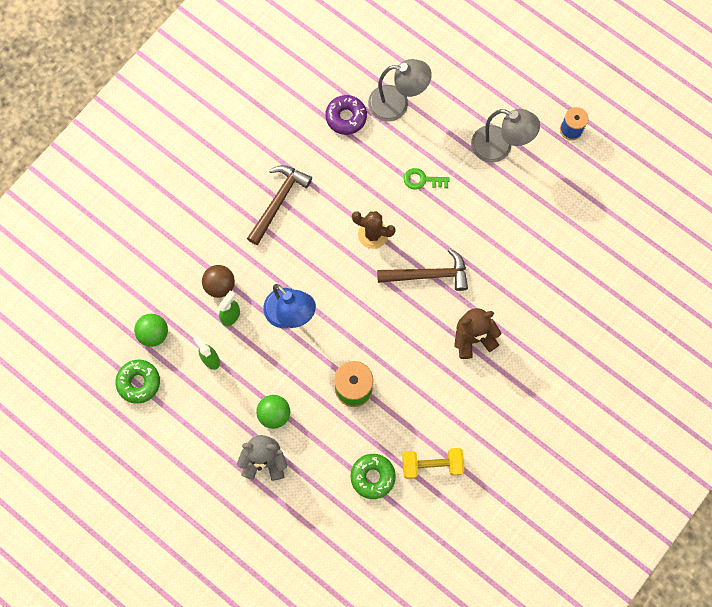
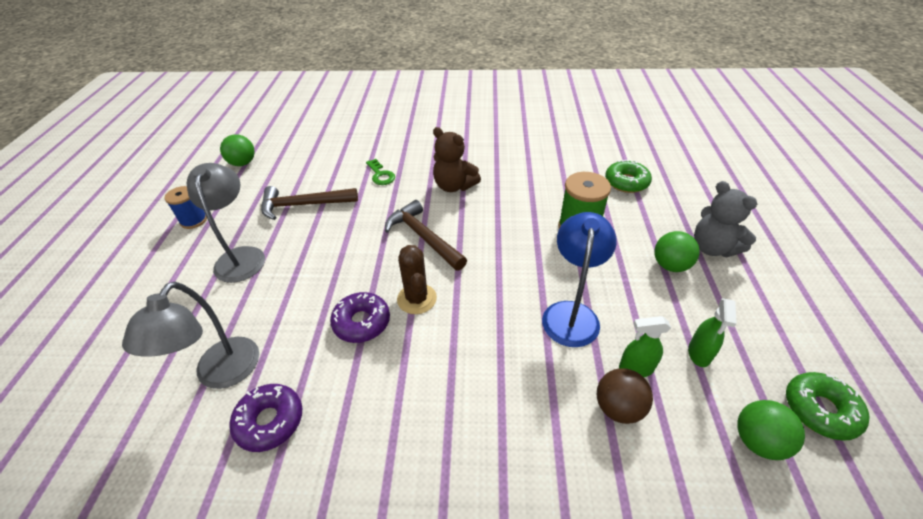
camera: 125 degrees left, 30 degrees down
(278, 201) = (452, 420): brown hammer -> brown hammer (303, 205)
(378, 192) = (361, 322): none -> purple donut
(397, 104) = (220, 374): grey lamp -> grey lamp turned 135 degrees counterclockwise
(422, 180) = (319, 294): green key -> green key (381, 175)
(432, 464) = (575, 160): yellow dumbbell -> none
(637, 191) = (243, 163): none -> green ball

